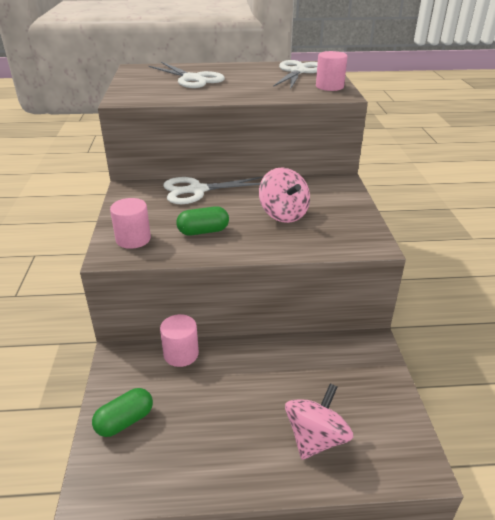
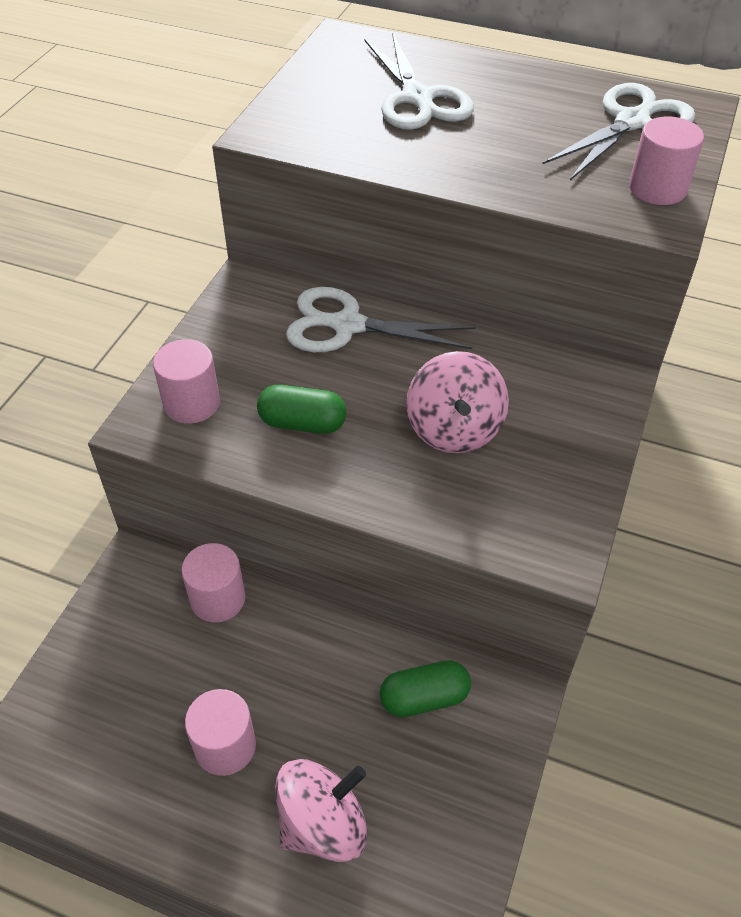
camera: 25 degrees right, 15 degrees up
(125, 421) = (91, 678): green capsule -> green capsule (424, 698)
(233, 423) = (225, 746): none -> pink cylinder

